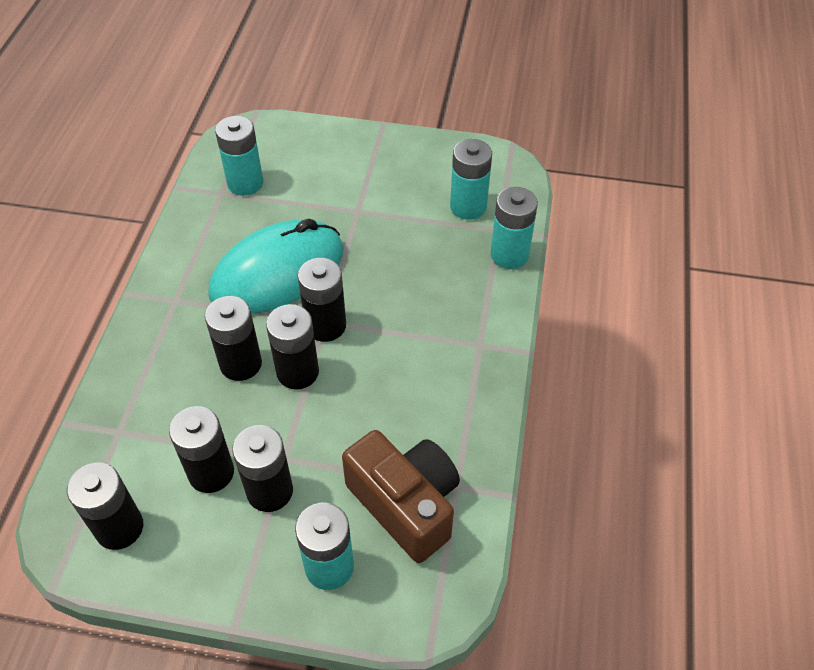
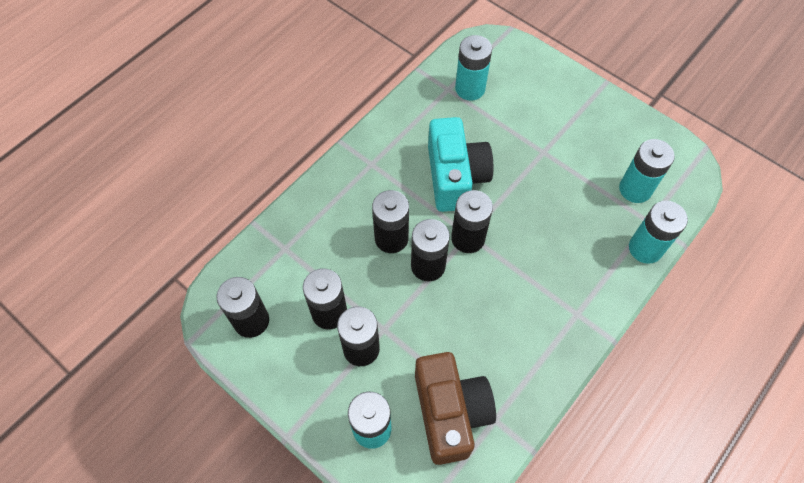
camera: 30 degrees right, 10 degrees up
(278, 273) = (455, 177): turquoise mouse -> turquoise camera

